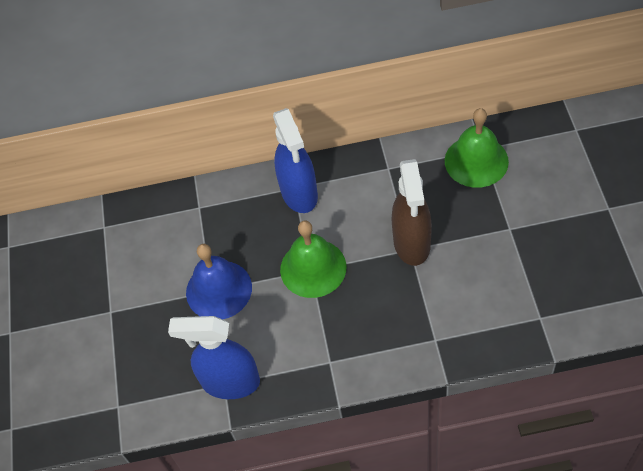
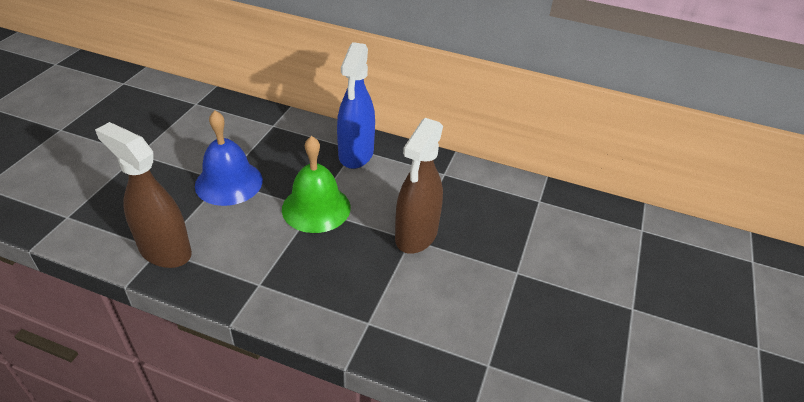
camera: 20 degrees right, 15 degrees down
(230, 382) = (165, 250): blue spray bottle -> brown spray bottle
(476, 161) = (526, 206): green bell -> none

